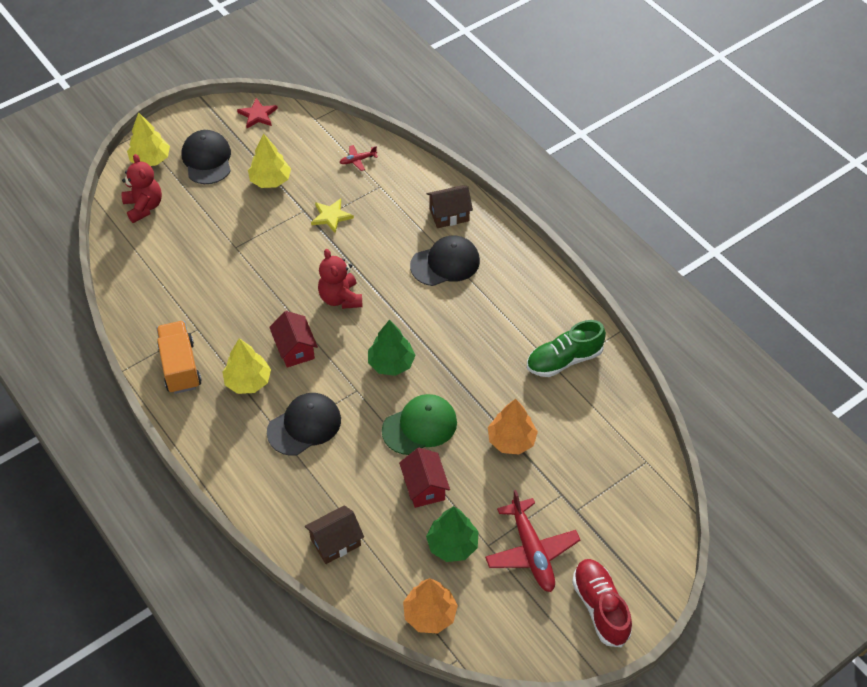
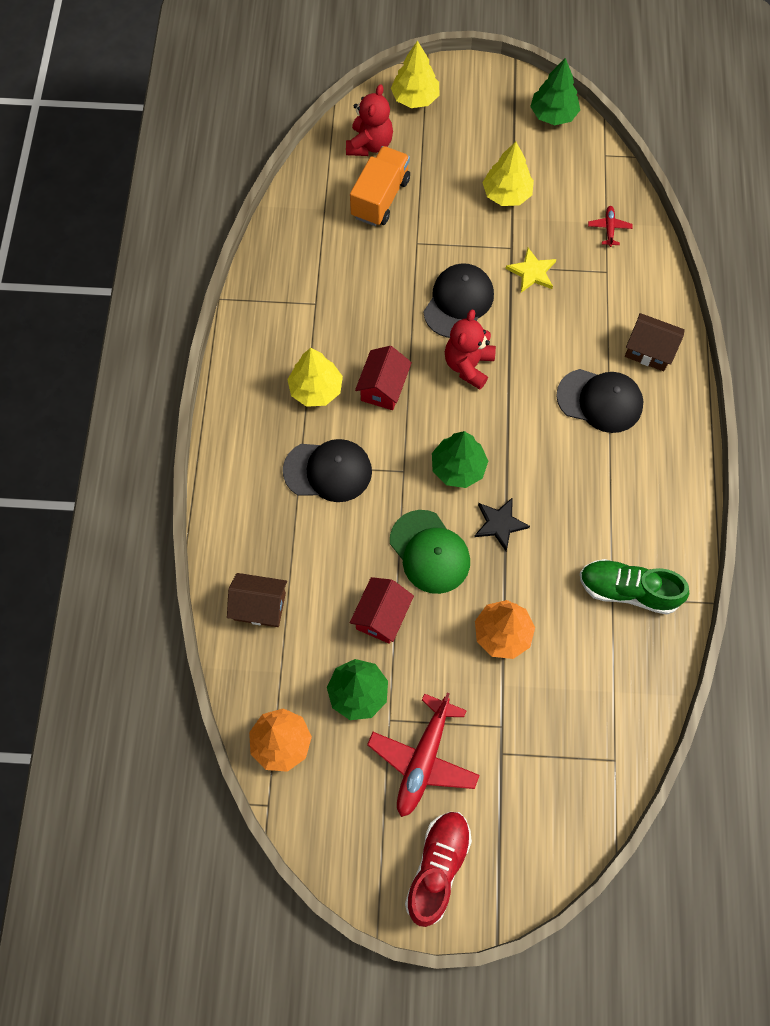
camera: 40 degrees right, 15 degrees up
(180, 367) = (270, 331): orange truck -> orange truck (380, 198)
(207, 159) = (466, 132): black cap -> black cap (458, 302)
(258, 115) = (553, 114): red star -> green tree
(358, 160) = (609, 228): red plane -> red plane turned 75 degrees clockwise
(420, 426) = (430, 552): green cap -> green cap turned 45 degrees clockwise
(449, 378) = (500, 524): none -> black star

